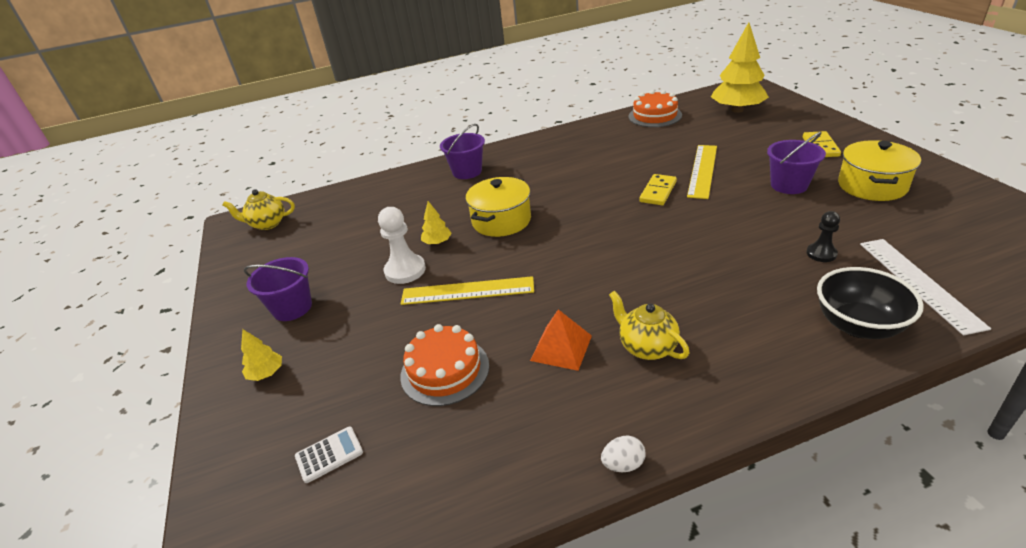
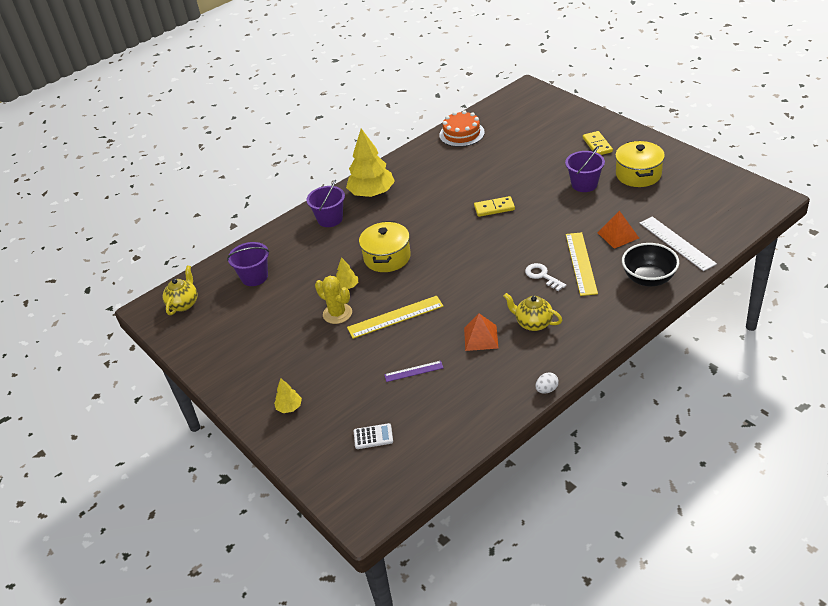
camera: 20 degrees left, 5 degrees up
(267, 224) = (184, 304): yellow teapot -> yellow teapot turned 135 degrees clockwise
(292, 308) = (269, 362): purple bucket -> purple bucket (254, 277)
(329, 455) = (373, 437): white calculator -> white calculator turned 45 degrees clockwise
(405, 270) = (337, 313): white pawn -> yellow cactus
(445, 370) = (413, 371): orange cake -> purple ruler
(658, 192) = (494, 208): yellow domino -> yellow domino turned 75 degrees clockwise
(688, 284) = (542, 276): none -> white key
(702, 170) = (520, 182): yellow ruler -> yellow ruler (581, 263)
(737, 110) = (526, 117): yellow tree -> yellow tree (372, 193)
(821, 253) = (618, 235): black pawn -> orange pyramid

